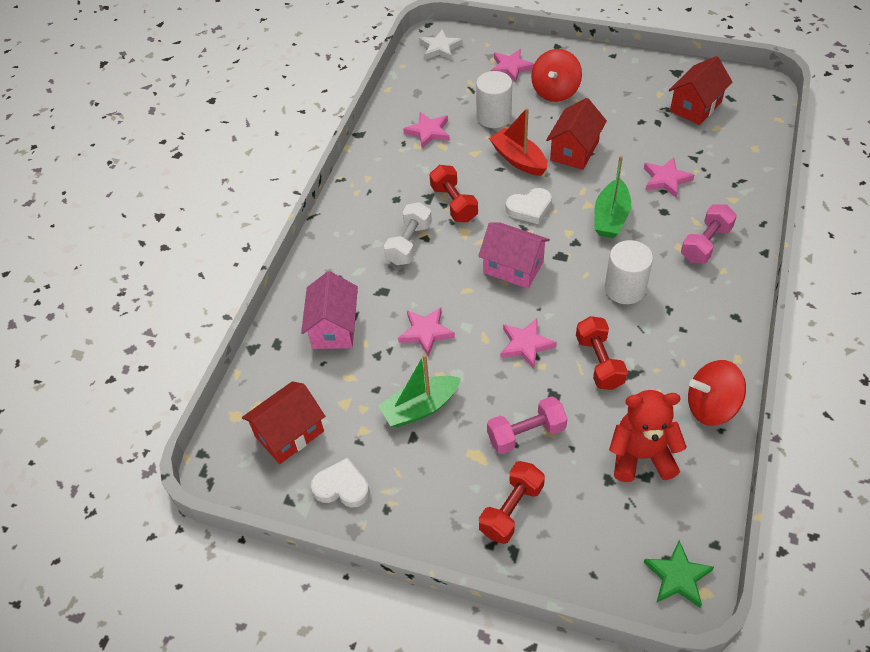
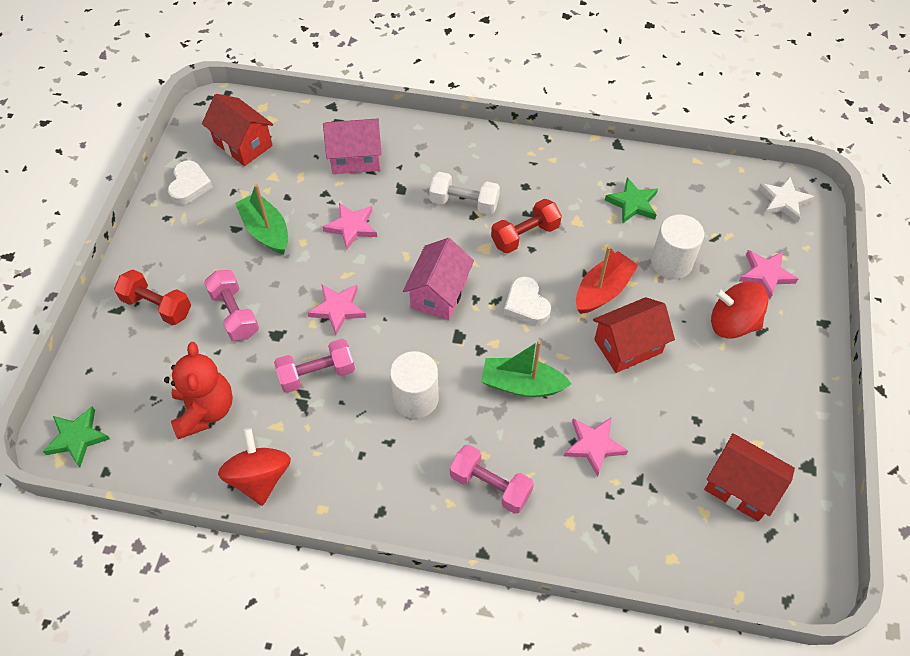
camera: 80 degrees right, 5 degrees up
(428, 132) = (632, 203): pink star -> green star
(574, 151) = (628, 346): red house -> red house turned 45 degrees counterclockwise
(599, 362) = (317, 374): red dumbbell -> pink dumbbell

